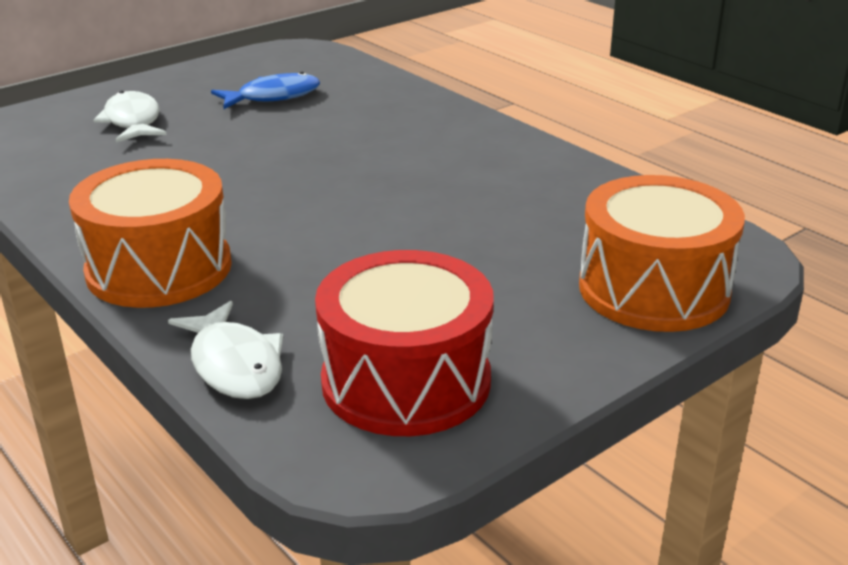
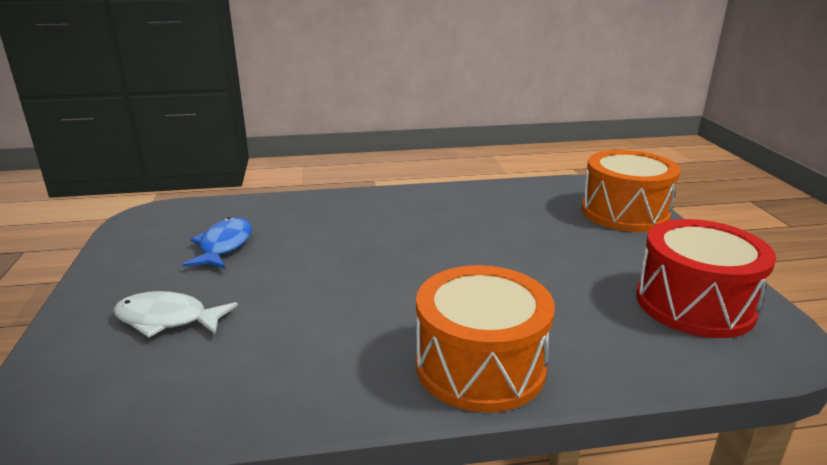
camera: 60 degrees left, 5 degrees down
(234, 364) = (651, 362): white fish -> none

